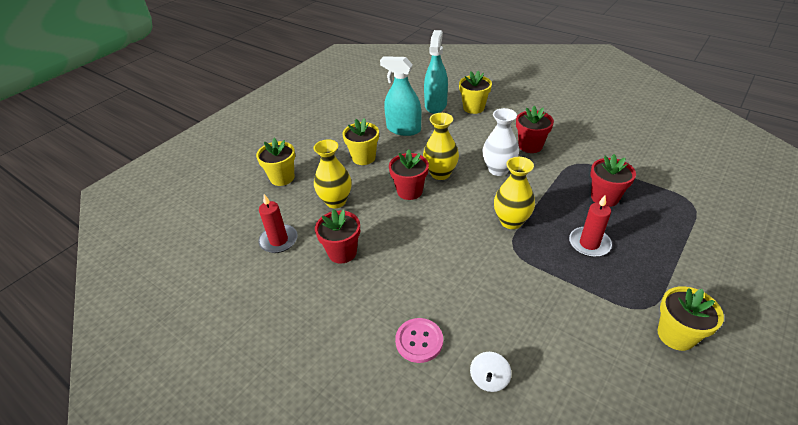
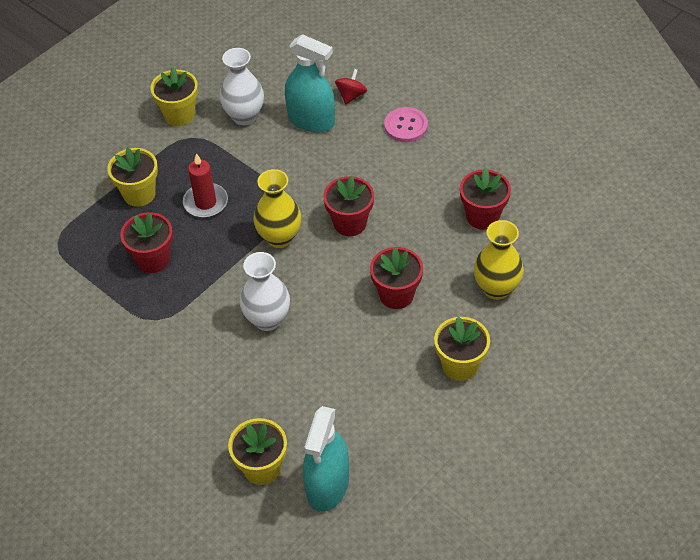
camera: 175 degrees left, 10 degrees up
(278, 240) = (561, 238): red candle -> none
(282, 178) = (580, 338): yellow flower pot -> yellow flower pot (139, 194)
(403, 129) = (393, 424): turquoise spray bottle -> turquoise spray bottle (311, 120)
(440, 173) = (349, 321): yellow vase -> none
(489, 379) = (351, 95): white spinning top -> red spinning top
(530, 146) = (204, 360): red flower pot -> red flower pot (350, 223)
(601, 339) = (244, 116): none -> white vase

